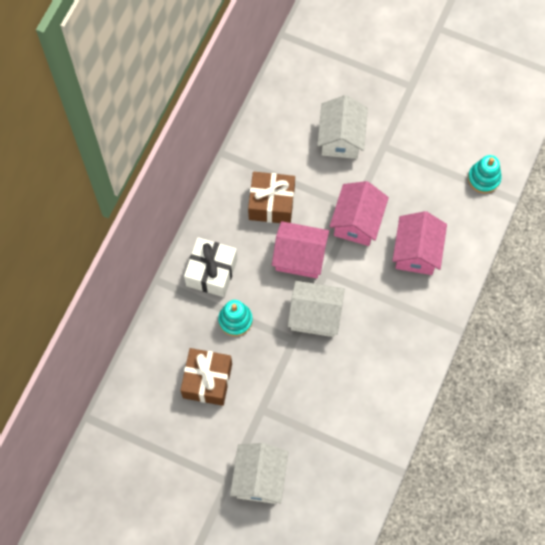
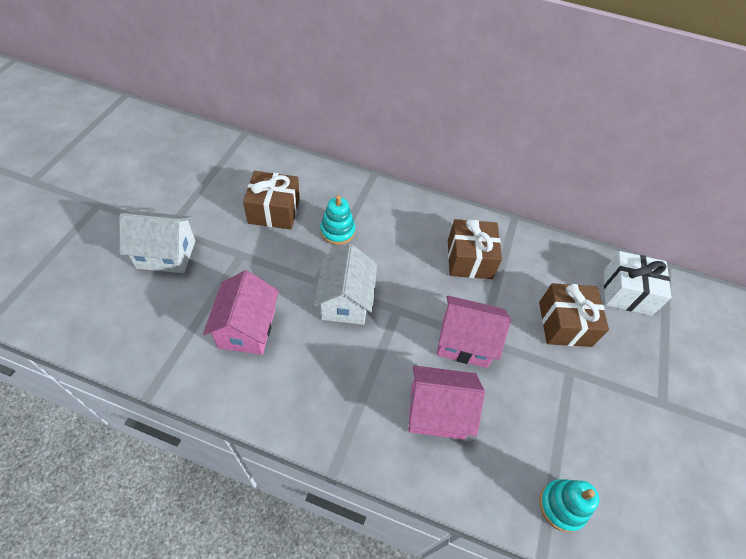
camera: 80 degrees right, 15 degrees down
(211, 272) = (386, 212): white gift -> white gift (627, 292)
(300, 257) = (412, 285): pink house -> pink house (247, 328)
(341, 138) = (564, 324): white house -> brown gift

